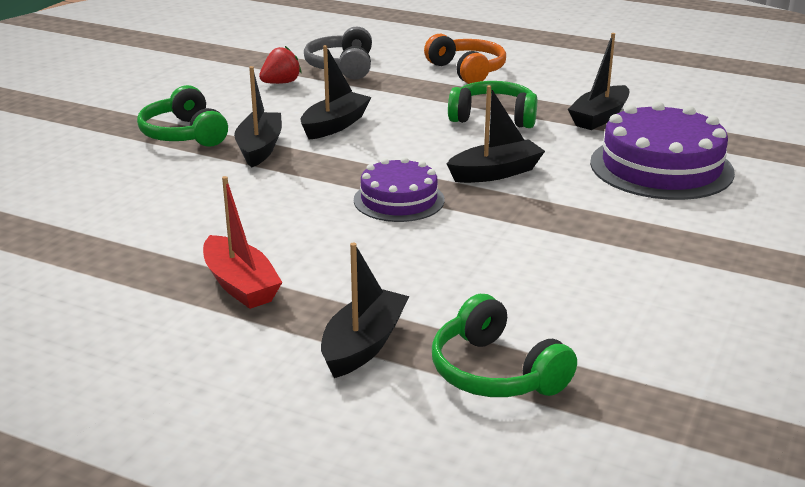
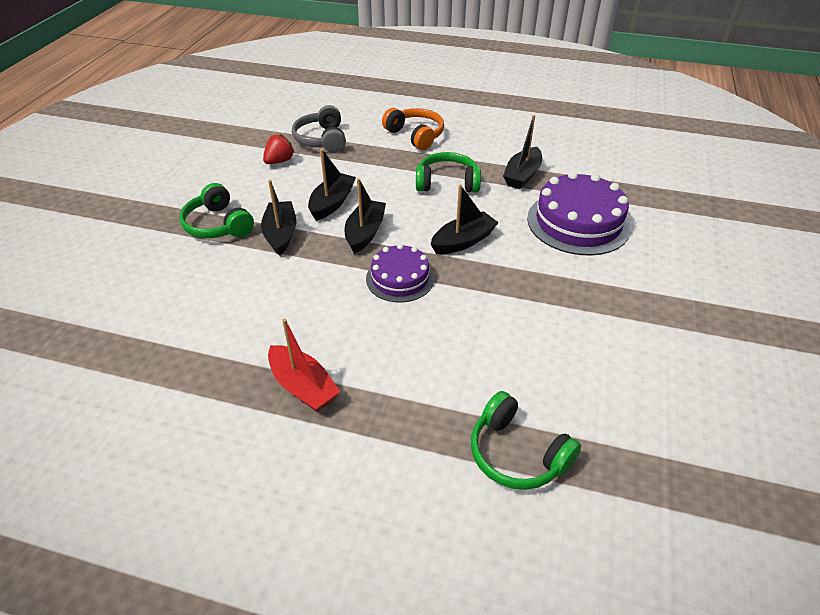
camera: 10 degrees left, 15 degrees up
(363, 345) = (413, 439): black boat -> black boat (365, 233)

